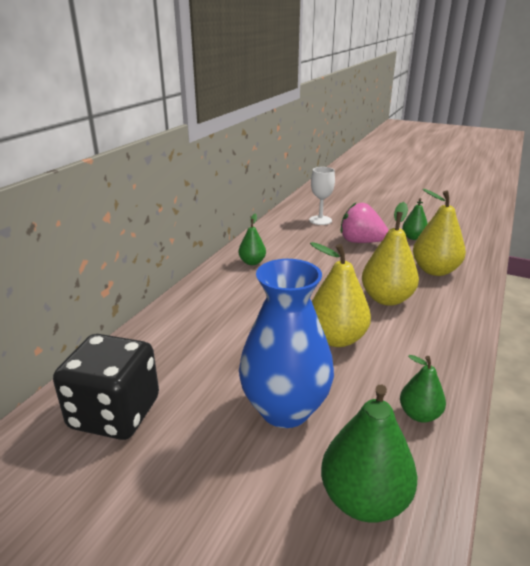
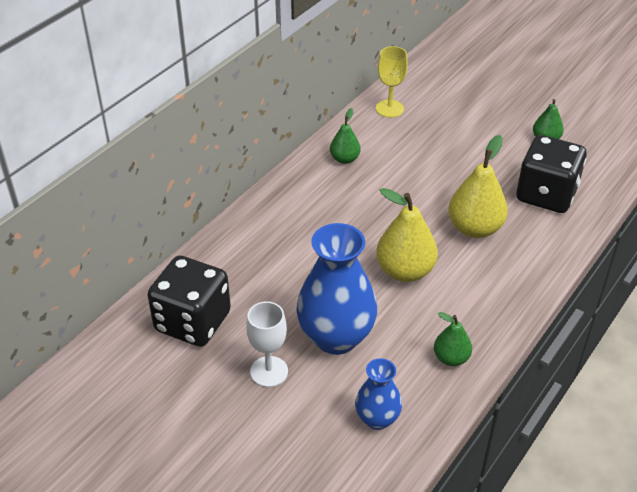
camera: 10 degrees right, 15 degrees up
(280, 229) = (389, 108): none -> yellow goblet
(320, 220) = (442, 97): white goblet -> white goblet (269, 371)
(361, 242) = (479, 140): pink strawberry -> none
(364, 499) = (377, 419): green pear -> blue vase
(435, 270) = (546, 195): yellow pear -> black dice

